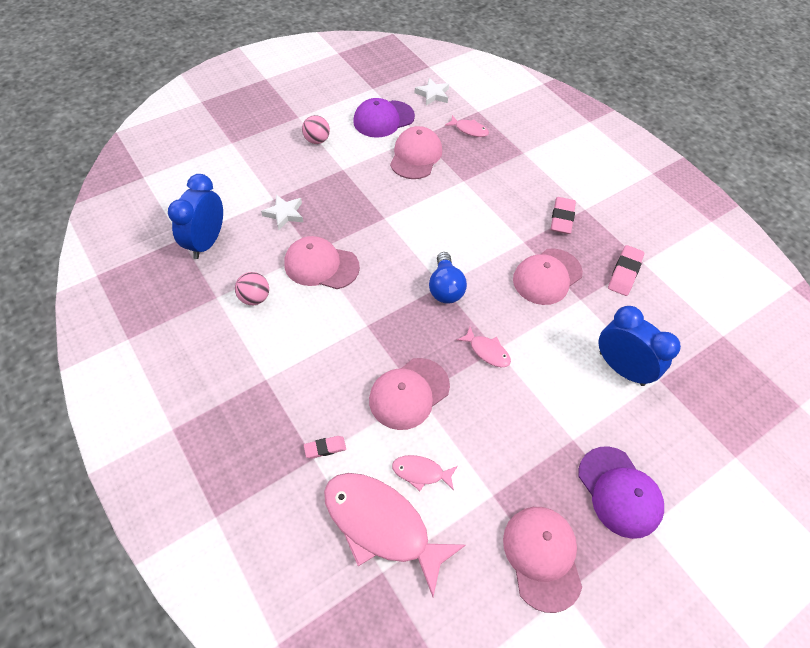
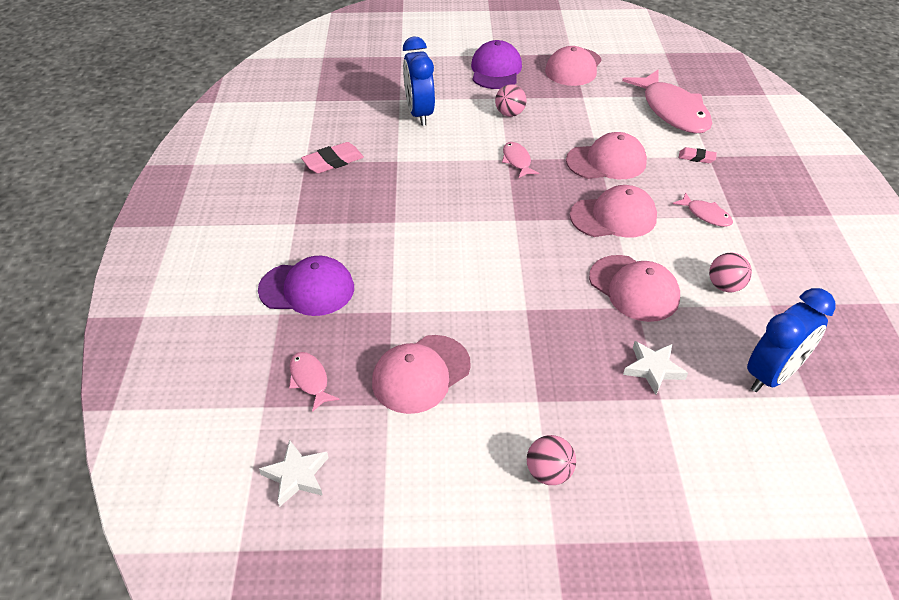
camera: 145 degrees left, 10 degrees down
(383, 119) = (416, 463): purple cap -> purple cap (307, 289)
(421, 472) = (627, 122): pink fish -> pink fish (705, 215)
(445, 288) = (513, 216): blue light bulb -> none
(543, 417) = (509, 114): none -> pink ball
(547, 276) = (406, 186): pink cap -> pink cap (613, 217)
(562, 218) = (330, 225): pink eraser -> none

